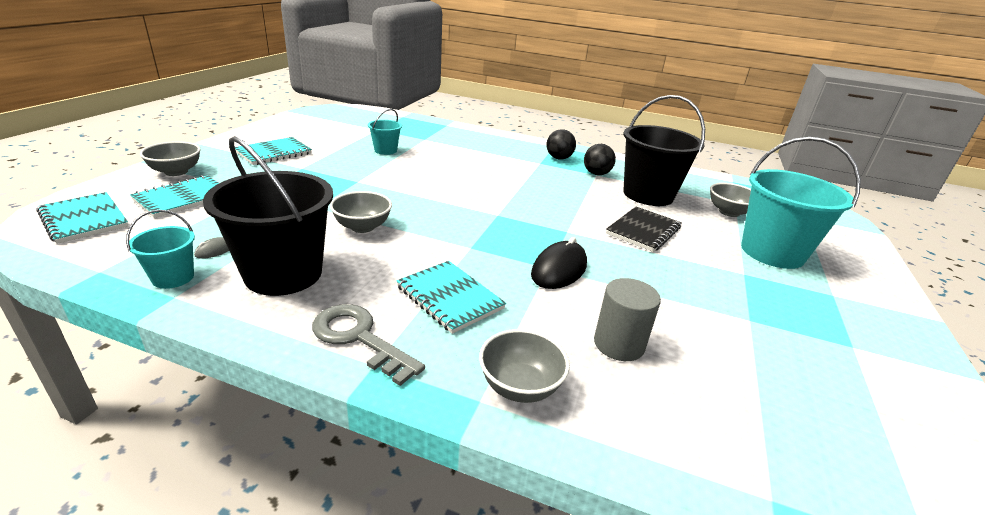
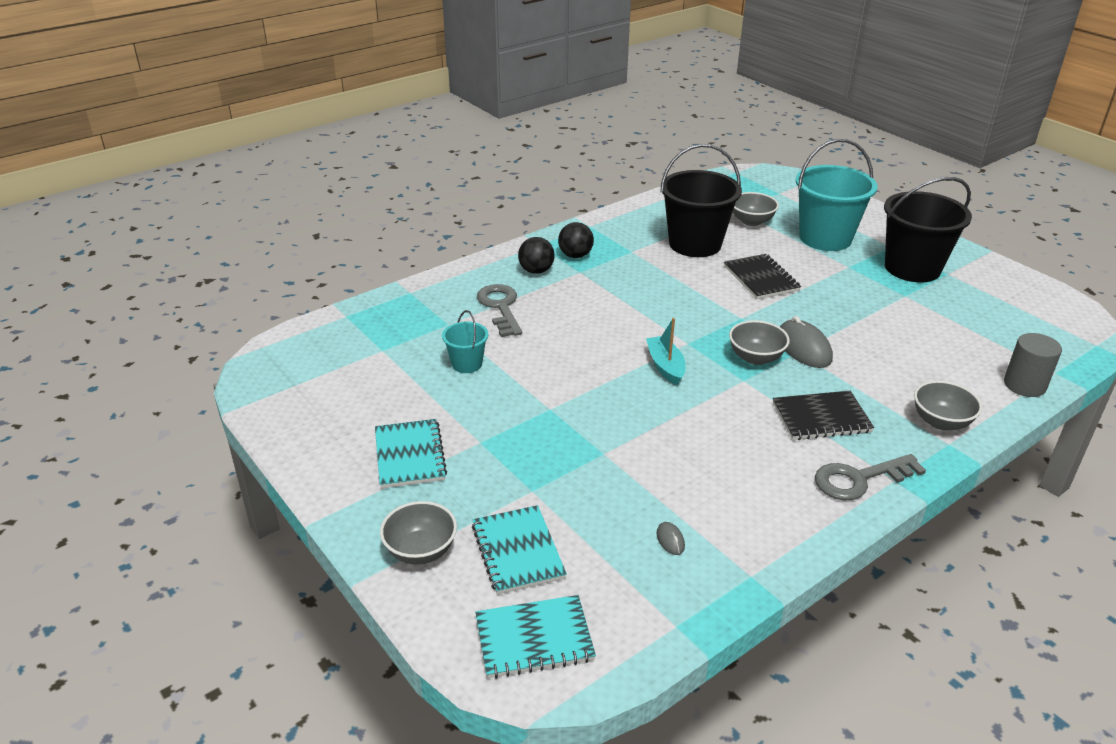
camera: 55 degrees left, 5 degrees up
(173, 277) = (714, 574): turquoise bucket -> none
(283, 274) = (740, 501): black bucket -> black bucket (912, 268)
(362, 227) = (669, 432): grey bowl -> grey bowl (755, 358)
(450, 297) = (821, 418): turquoise notebook -> black notebook
(453, 211) = (665, 366): none -> turquoise boat
(461, 148) = (500, 307): none -> grey key
(559, 269) = (803, 348): black mouse -> grey mouse
(596, 174) = (630, 250): black ball -> black ball (536, 271)
(619, 344) = (911, 362): grey cylinder -> grey cylinder (1024, 385)

